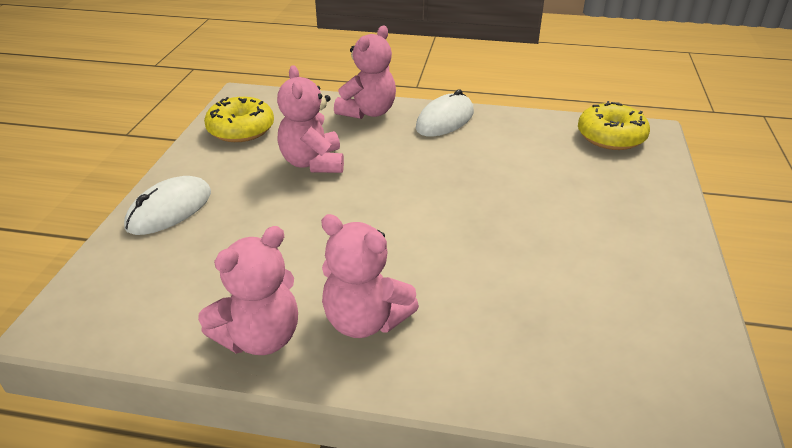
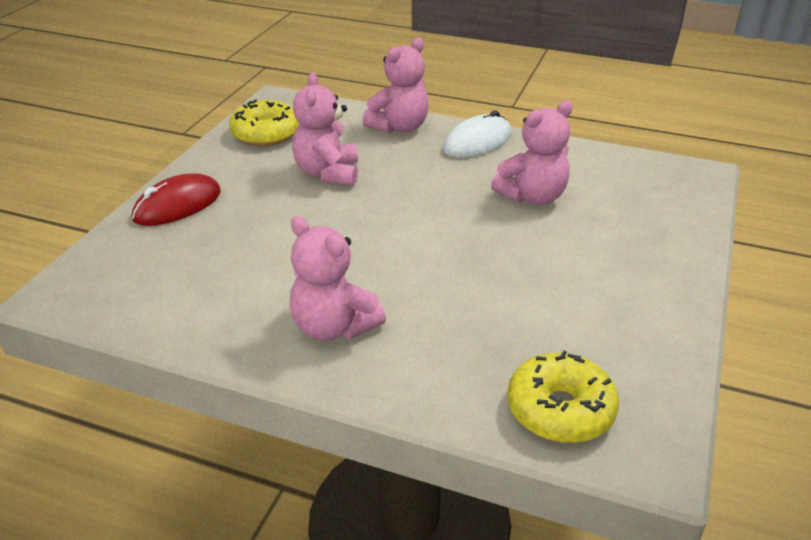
camera: 10 degrees right, 0 degrees up
(169, 210) = (177, 205): white mouse -> red mouse
(260, 338) = (231, 330): pink teddy bear -> pink teddy bear (532, 197)
(611, 137) = (652, 175): yellow donut -> yellow donut (560, 410)

